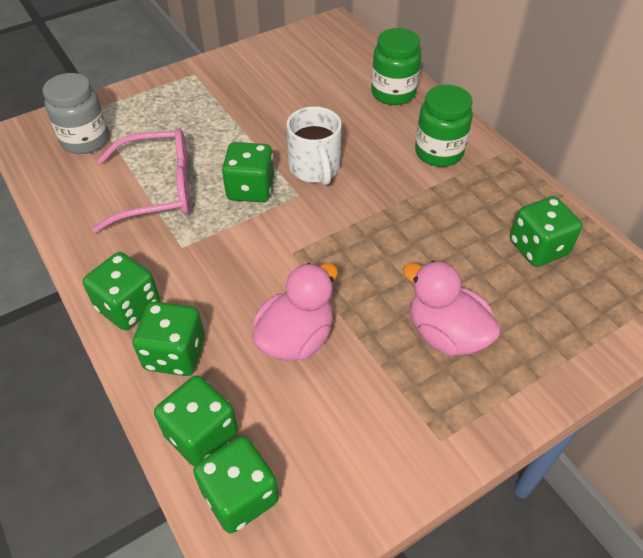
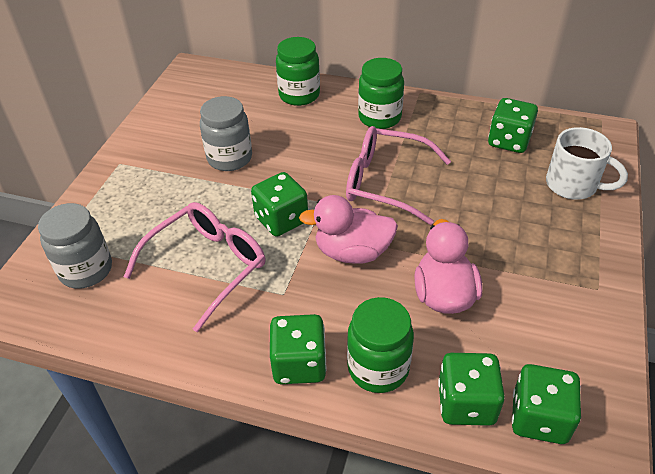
camera: 40 degrees left, 5 degrees down
(175, 353) = (378, 368): green dice -> green jar
(273, 115) = (229, 158): none -> grey jar
(315, 168) = (310, 177): white mug -> white mug (573, 185)
(370, 212) = (386, 182): none -> pink glasses
(446, 334) = (524, 226): pink duck -> pink duck (352, 252)

